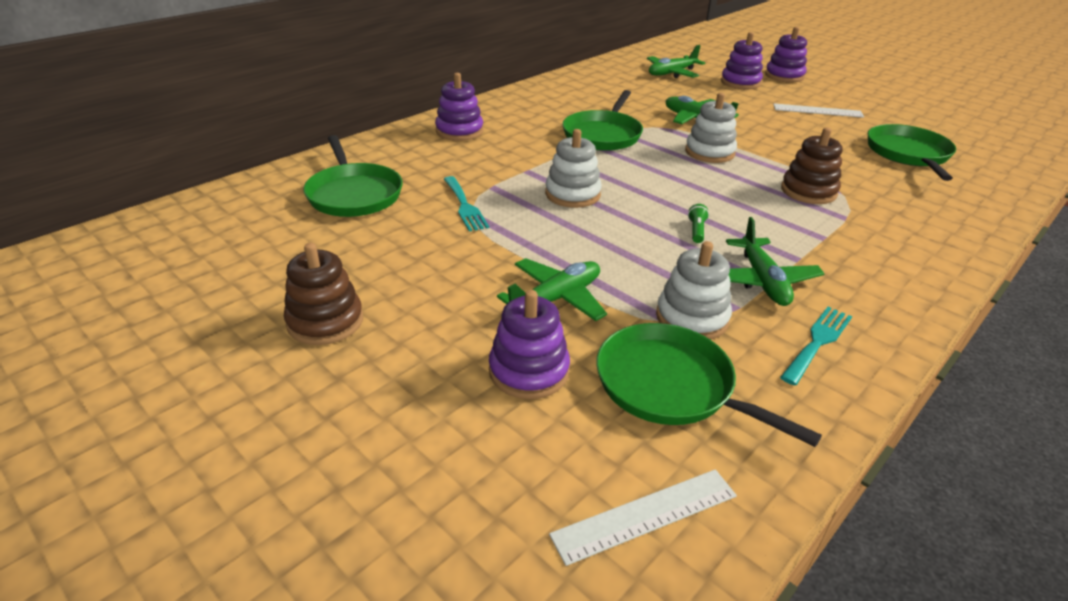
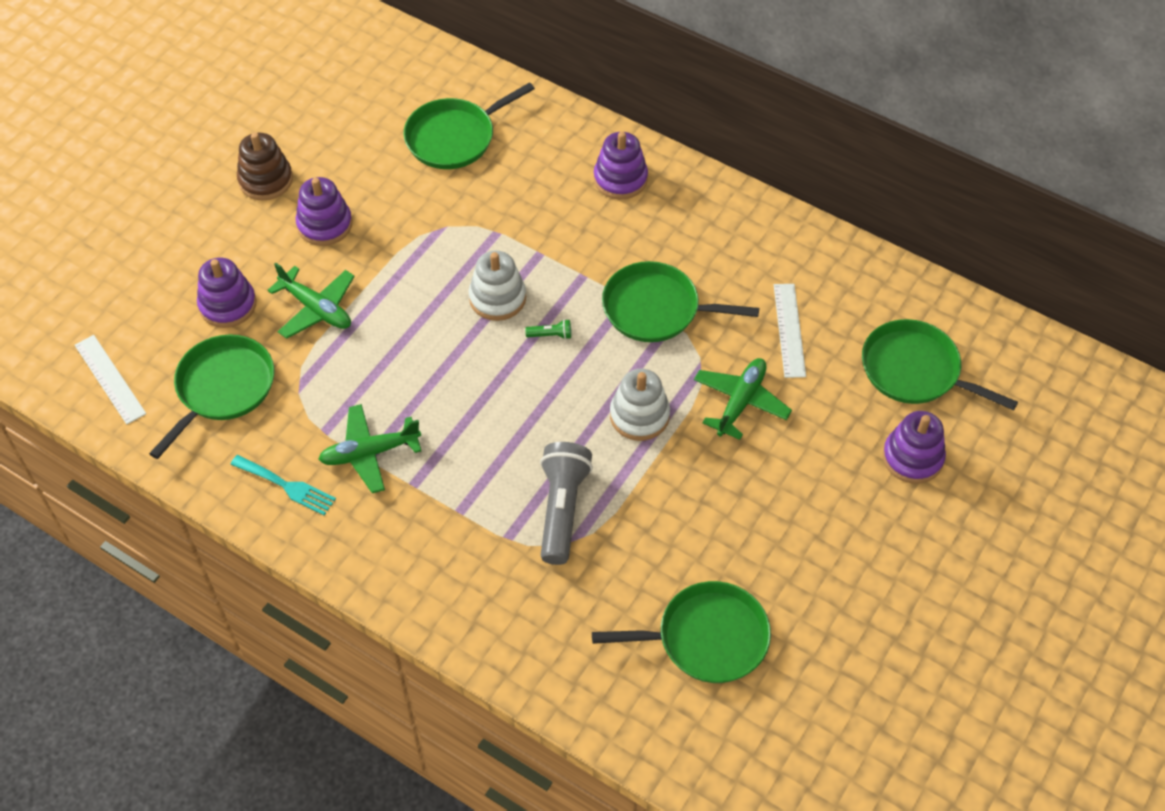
camera: 80 degrees right, 20 degrees up
(465, 206) = (452, 220): turquoise fork -> none
(672, 73) = (915, 370): green plane -> green pan
(692, 318) = (305, 400): white stacking toy -> none
(696, 231) = (448, 403): green flashlight -> green flashlight (551, 335)
(784, 76) = (973, 519): purple stacking toy -> purple stacking toy (324, 224)
(808, 191) = (562, 509): brown stacking toy -> grey flashlight
(817, 111) = (830, 549): white ruler -> white ruler (789, 330)

